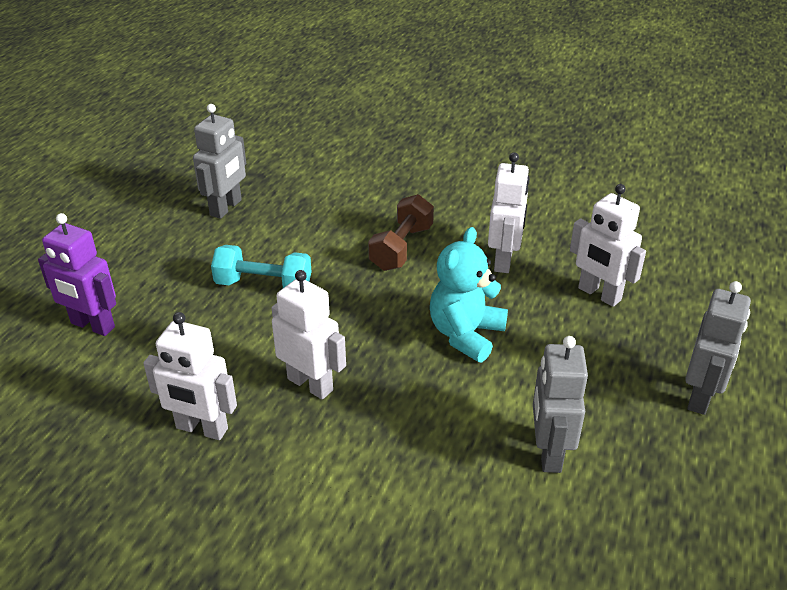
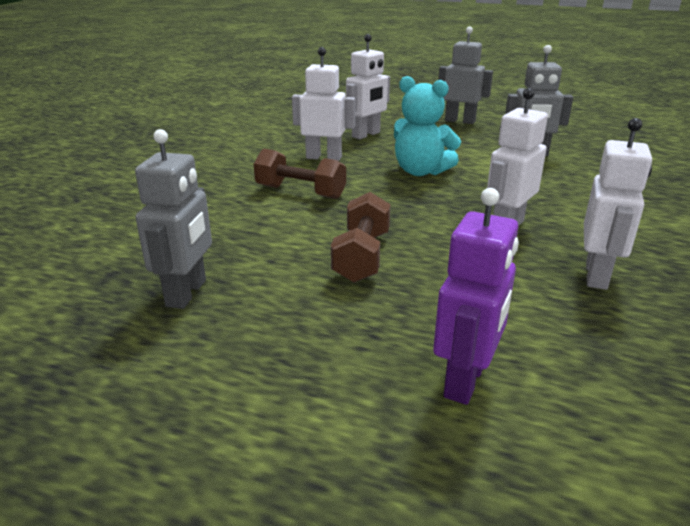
camera: 90 degrees left, 10 degrees down
(226, 208) = (187, 293): grey robot -> grey robot turned 75 degrees clockwise
(263, 285) = (362, 256): turquoise dumbbell -> brown dumbbell

